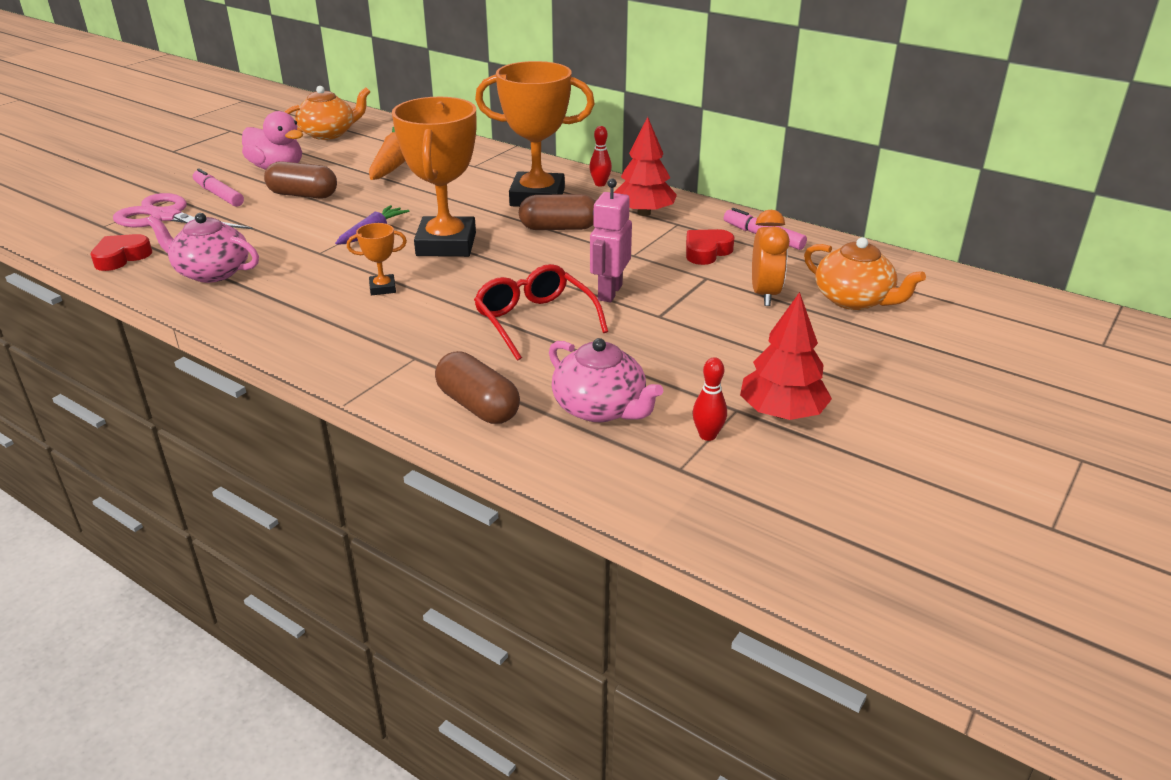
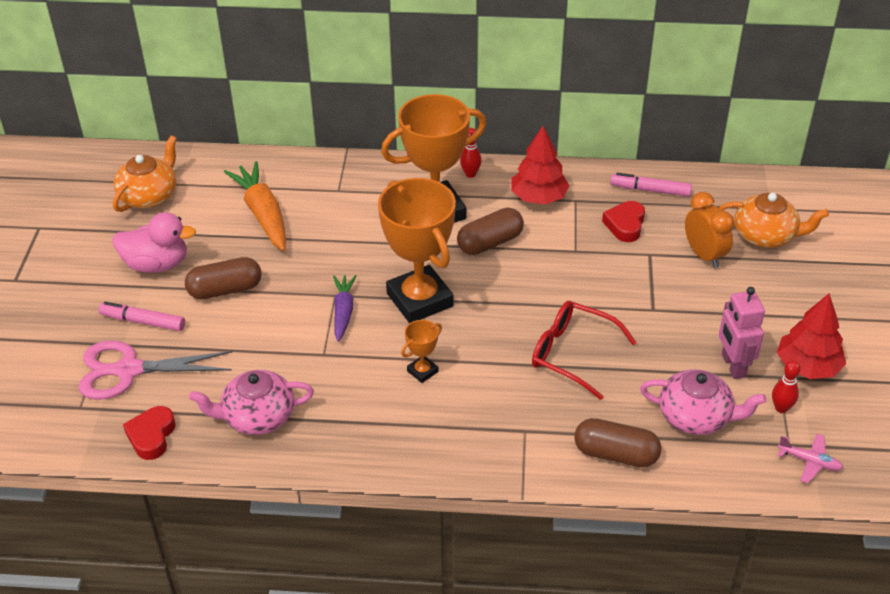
camera: 30 degrees left, 10 degrees up
(609, 292) = (597, 300): pink robot -> pink robot (732, 366)
(686, 492) = (809, 461): none -> pink plane

